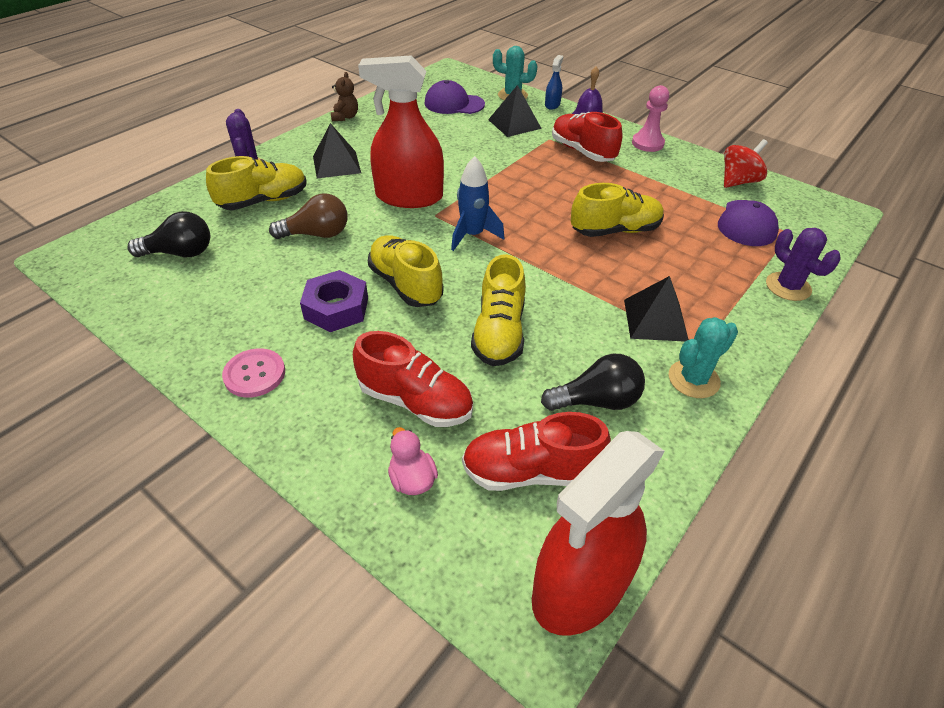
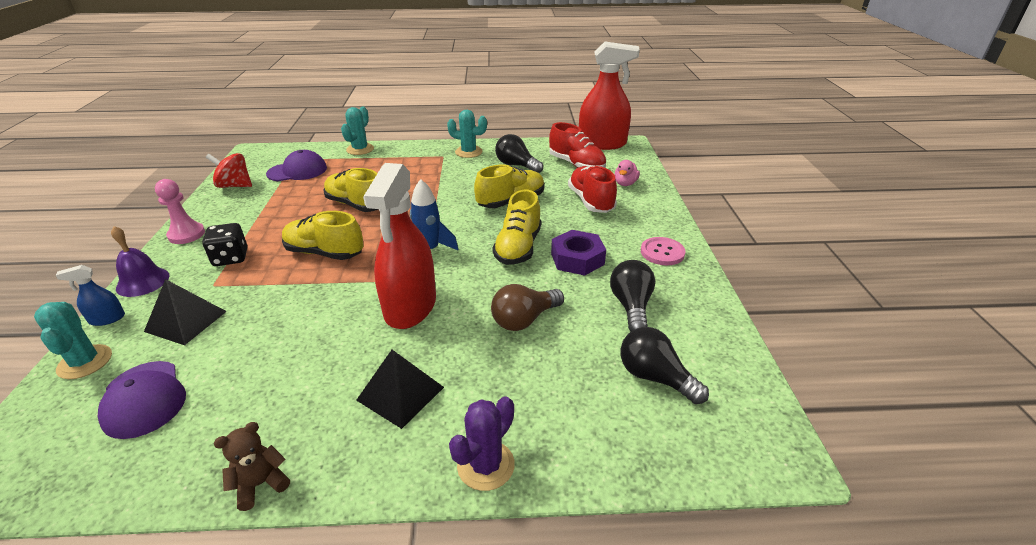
camera: 130 degrees left, 10 degrees down
(240, 293) = (631, 306): none -> black light bulb
(263, 201) = (526, 392): yellow shoe -> yellow shoe (324, 253)
(317, 234) = (524, 320): brown light bulb -> brown light bulb turned 75 degrees counterclockwise
(409, 197) = (410, 306): red spray bottle -> red spray bottle turned 45 degrees clockwise
(582, 151) = (231, 258): red shoe -> black dice
(655, 320) = (436, 169): black pyramid -> none
(788, 287) = (360, 149): purple cactus -> turquoise cactus

